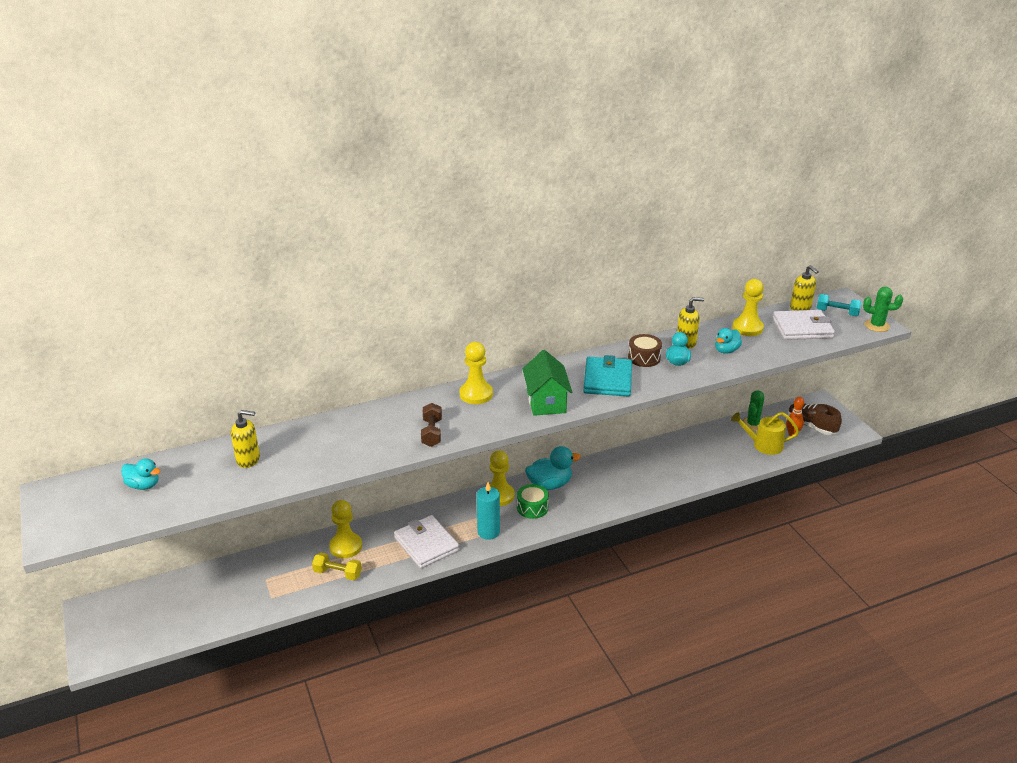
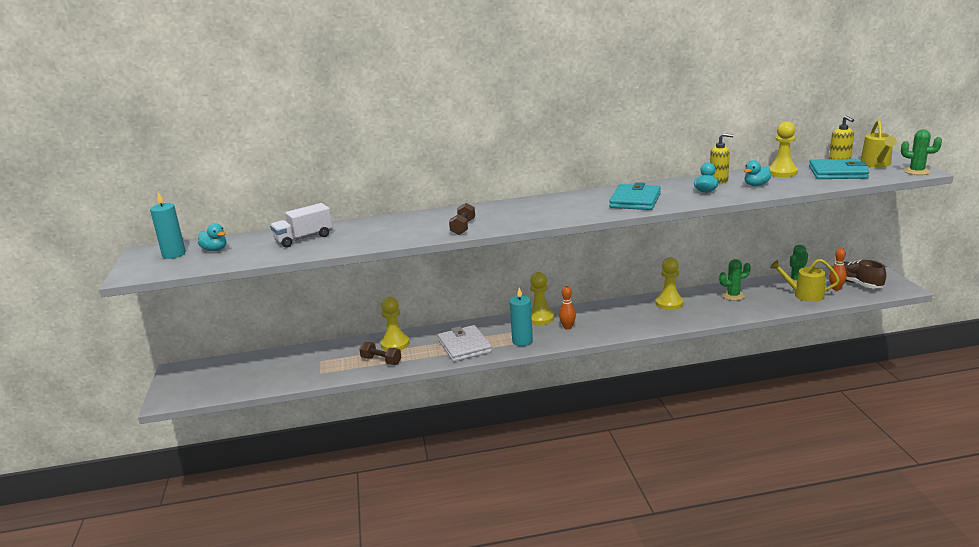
camera: 15 degrees right, 10 degrees down
(93, 496) = (174, 254): none -> turquoise candle
(248, 460) = (304, 238): yellow soap dispenser -> white truck
(337, 573) = (381, 361): yellow dumbbell -> brown dumbbell
(476, 394) = (512, 207): yellow pawn -> yellow pawn (669, 303)
(532, 507) = (567, 327): green drum -> orange bowling pin
(546, 402) = (573, 212): green house -> none
(549, 484) = (588, 313): turquoise duck -> none
(644, 358) = (674, 188): brown drum -> none
(694, 450) = (733, 295): none -> green cactus
(802, 328) = (837, 173): white wallet -> turquoise wallet
(837, 313) = (876, 164): turquoise dumbbell -> yellow watering can

